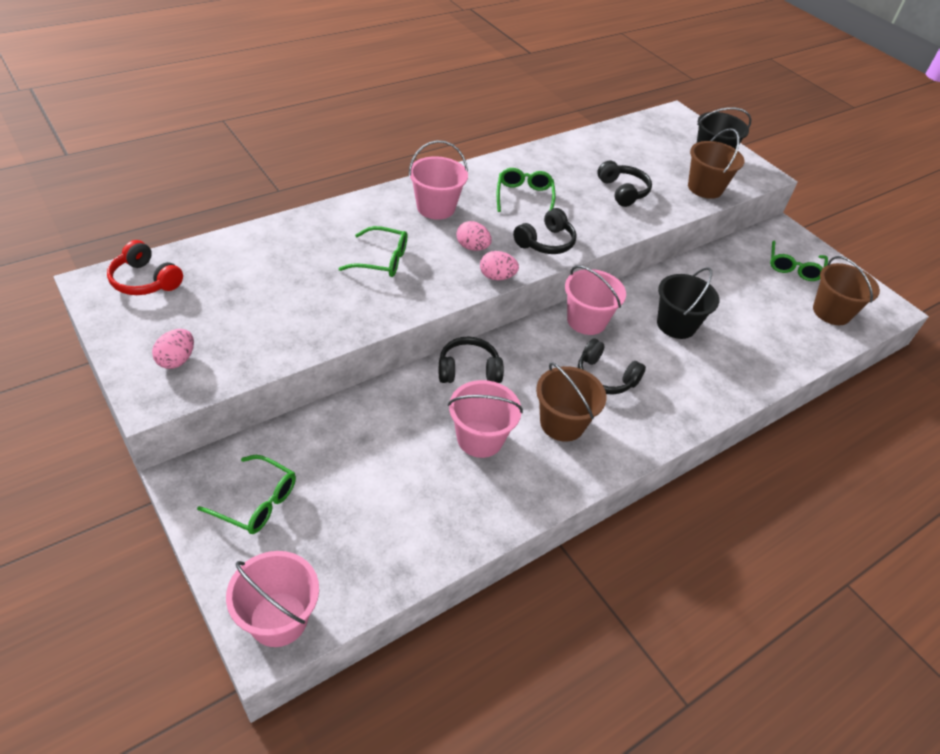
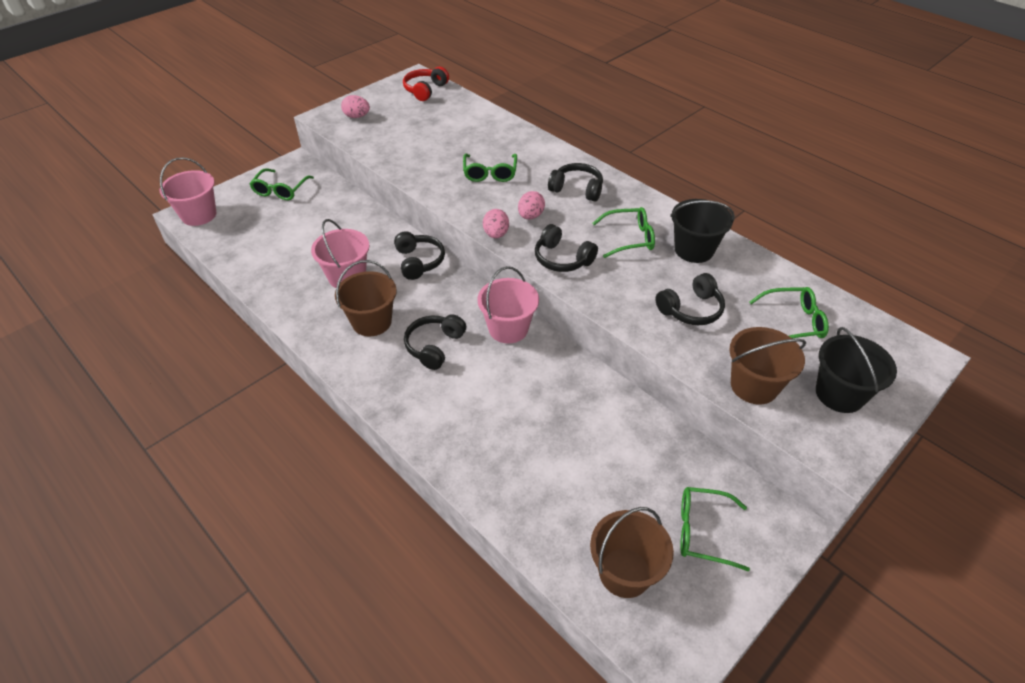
camera: 85 degrees right, 0 degrees up
(436, 208) = (577, 189): pink bucket -> black headphones
(640, 151) = (793, 322): none -> green glasses
(676, 325) = (530, 400): black bucket -> black bucket (694, 250)

